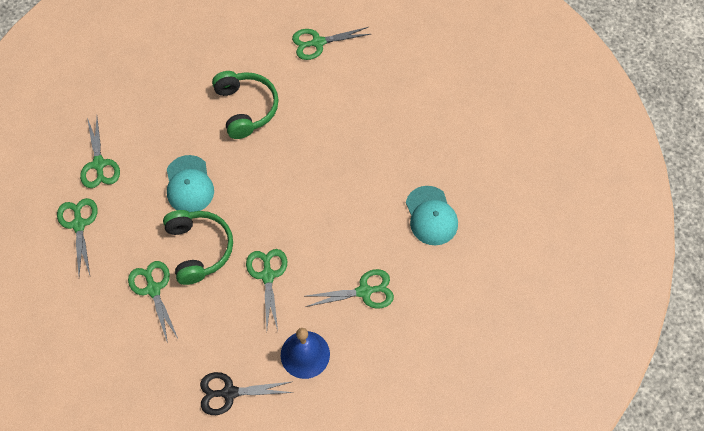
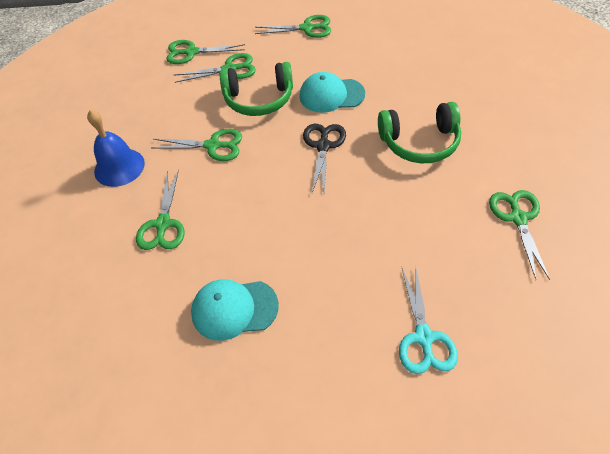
camera: 105 degrees right, 10 degrees down
(99, 164) = (366, 39): green scissors -> green scissors (191, 52)
(229, 393) = (111, 112): black scissors -> black scissors (323, 146)
(426, 96) = (423, 337): none -> turquoise scissors

